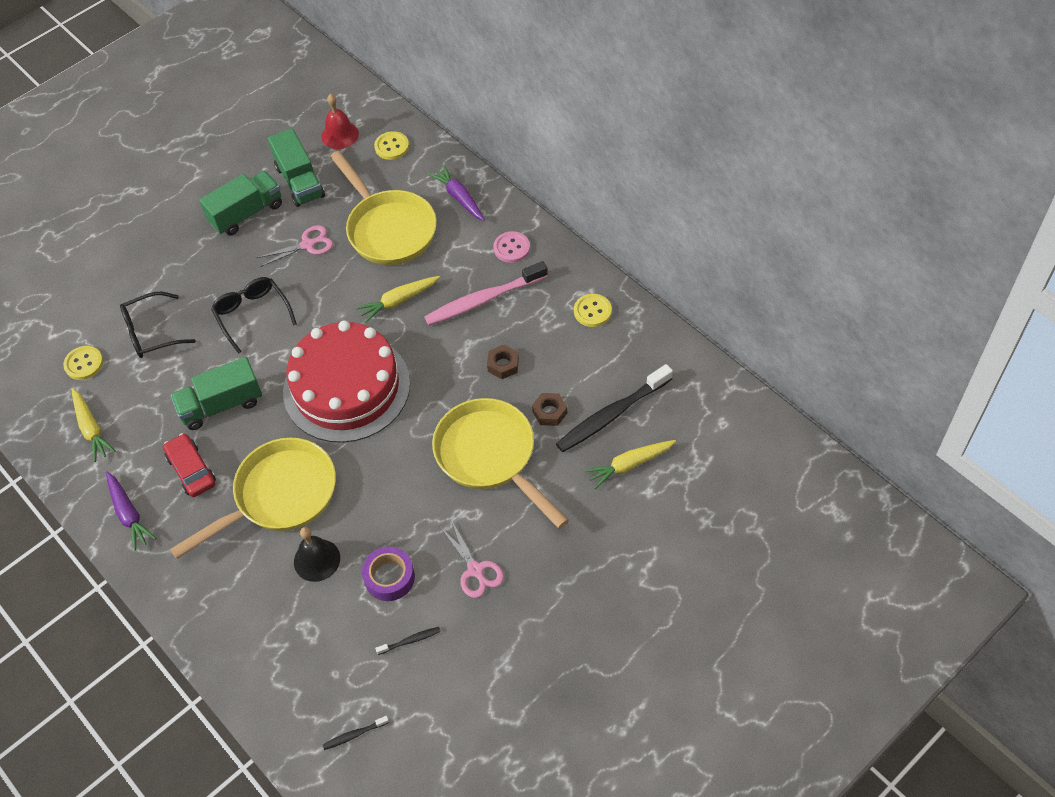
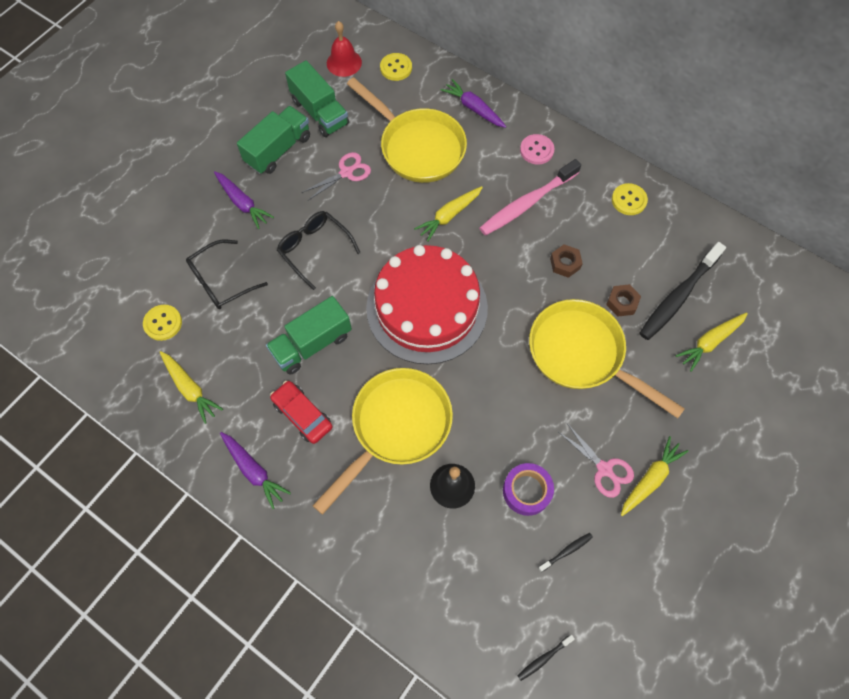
camera: 15 degrees left, 10 degrees up
(195, 260) = (242, 203): none -> purple carrot
(519, 587) = (650, 479): none -> yellow carrot

